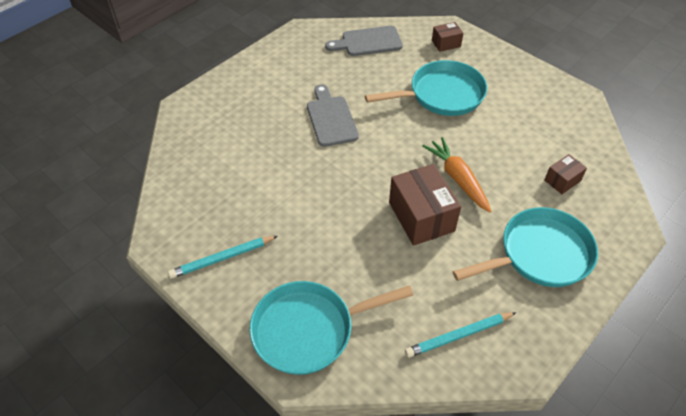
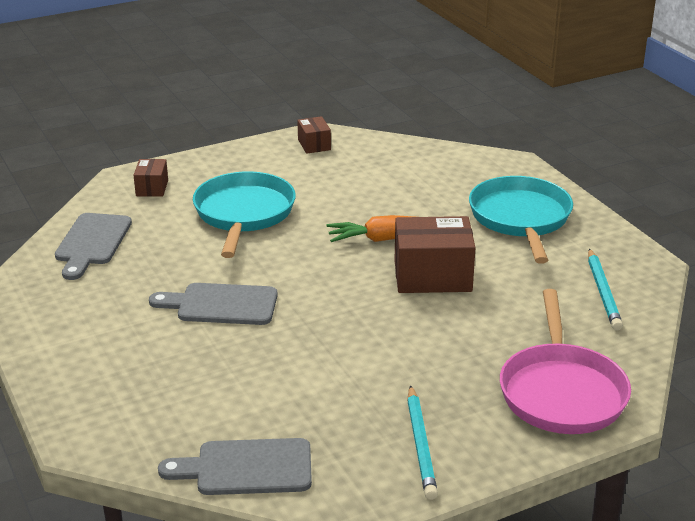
camera: 70 degrees left, 20 degrees down
(178, 180) = (246, 468): none -> grey cutting board
(309, 330) = (561, 391): turquoise pan -> pink pan
(562, 180) = (430, 179): brown box -> brown box (314, 145)

